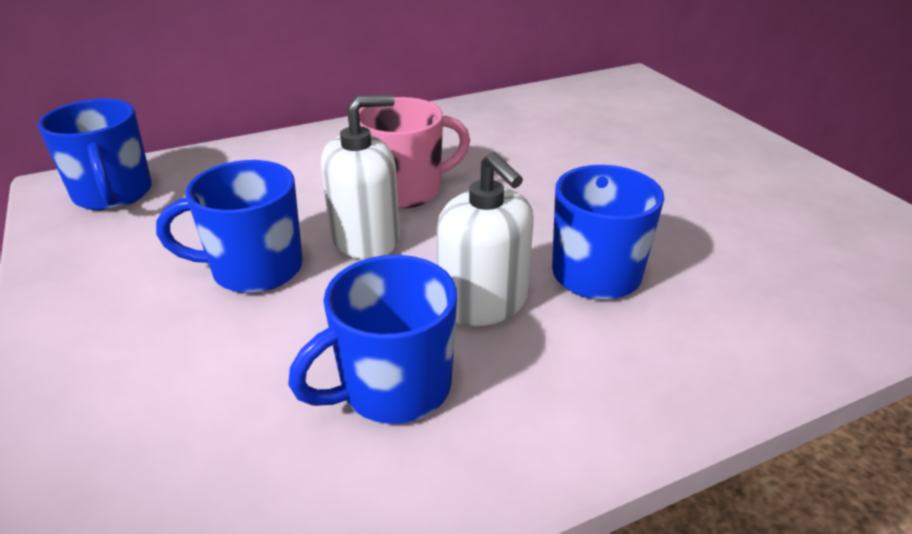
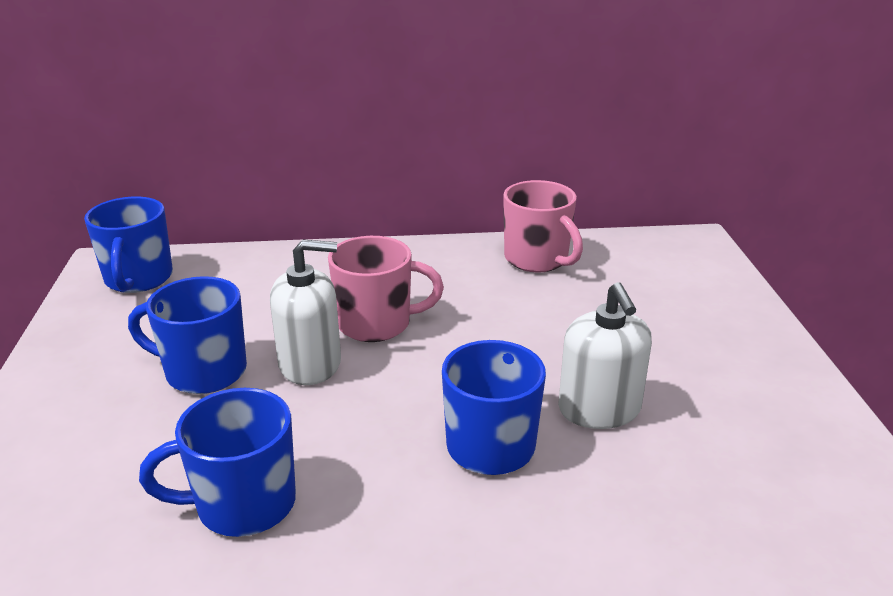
camera: 20 degrees right, 5 degrees down
(483, 302) = (369, 448): white soap dispenser -> white soap dispenser (599, 409)
(514, 112) = (537, 259): none -> pink mug

